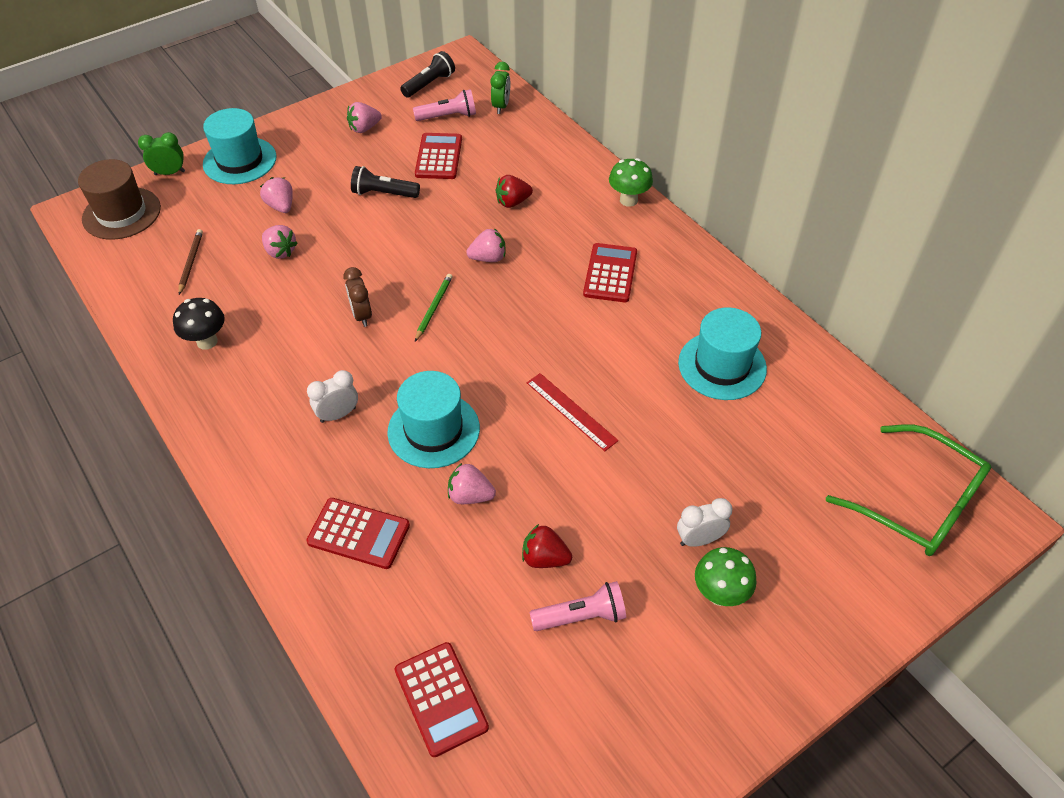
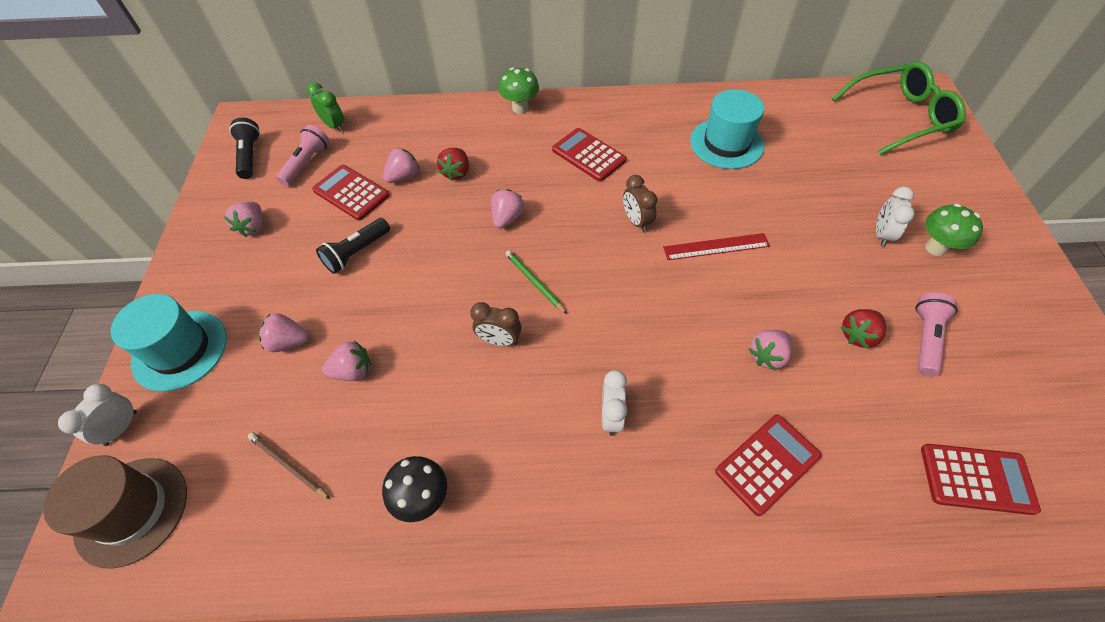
camera: 55 degrees left, 5 degrees up
(170, 173) = (121, 428): green clock -> white clock
(433, 430) = (678, 348): turquoise hat -> none
(481, 175) = (403, 177): none -> pink strawberry
(555, 342) = (636, 221): none -> brown clock

